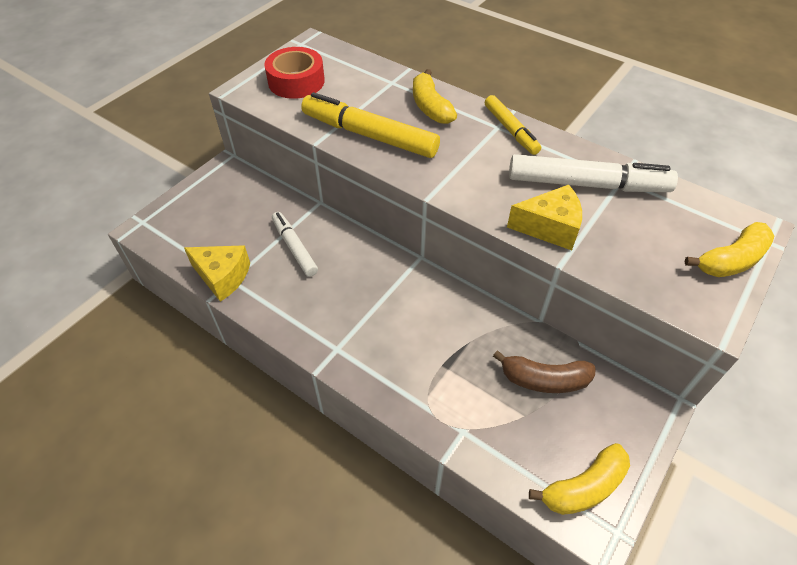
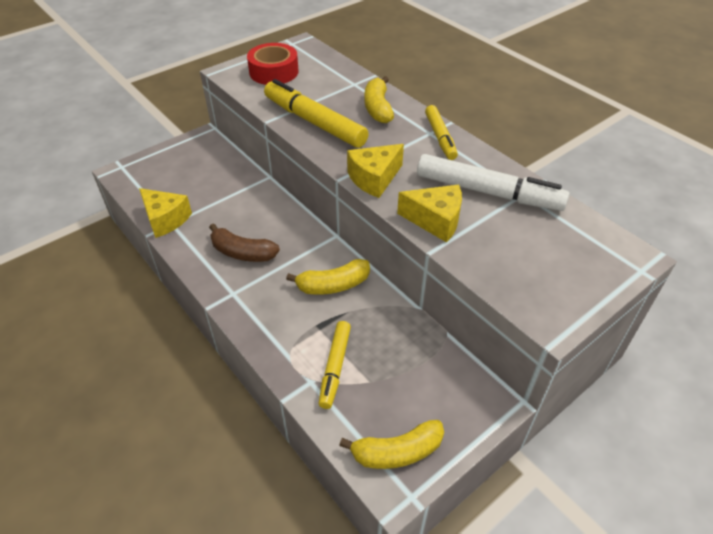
camera: 15 degrees right, 5 degrees down
(294, 248) = (233, 208): white marker -> none
(464, 191) = (374, 179): none -> yellow cheese
(482, 409) = (335, 367): none -> yellow marker
(544, 380) = (401, 356): brown banana -> brown banana (242, 253)
(731, 260) = (594, 278): yellow banana -> yellow banana (333, 285)

